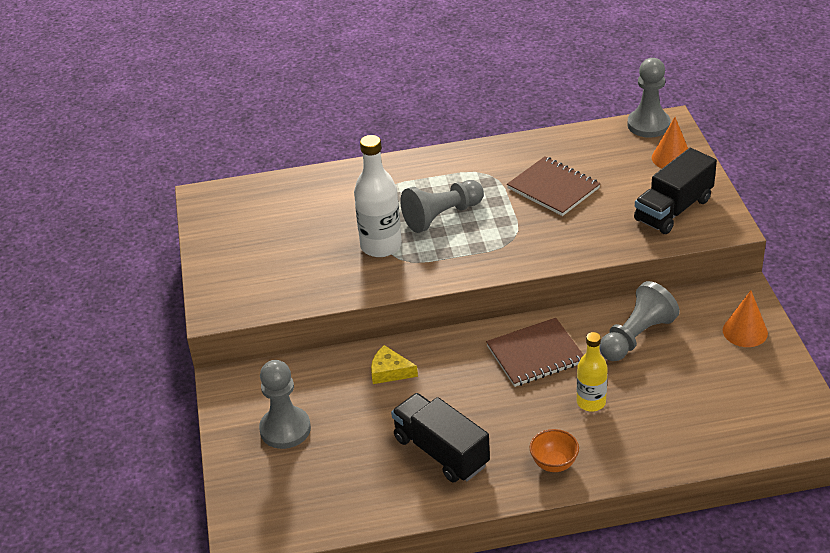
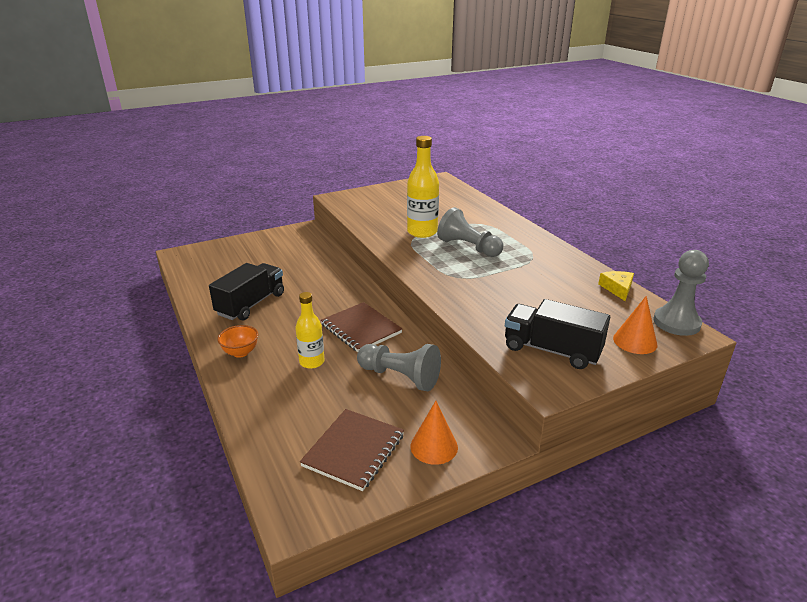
camera: 70 degrees right, 10 degrees down
(285, 429) = (267, 251): grey pawn -> none
(381, 246) = (422, 232): white bottle -> yellow bottle
(390, 371) = (326, 275): yellow cheese -> yellow cheese (617, 288)
(553, 188) = (536, 286): brown notebook -> brown notebook (354, 450)

